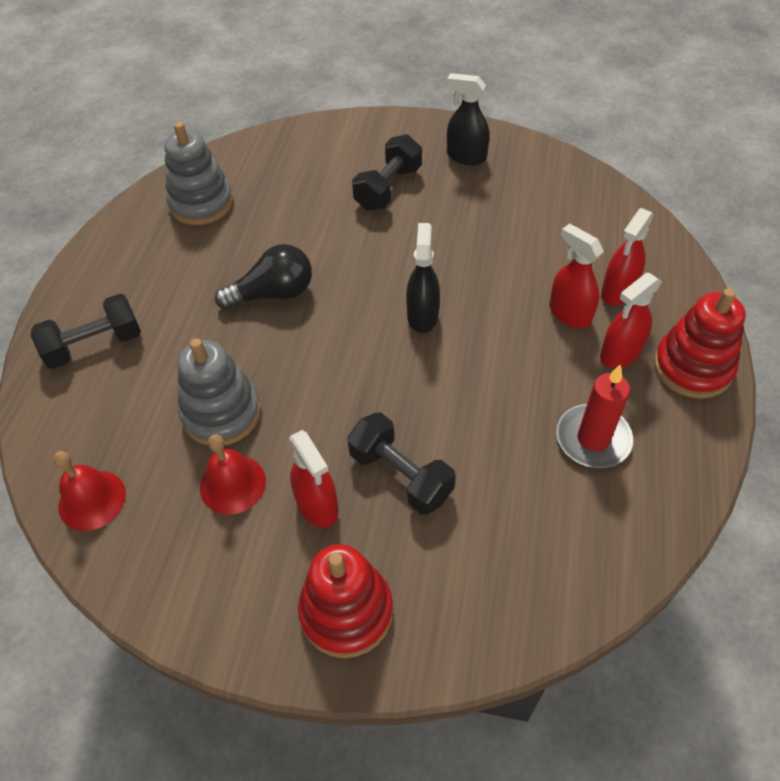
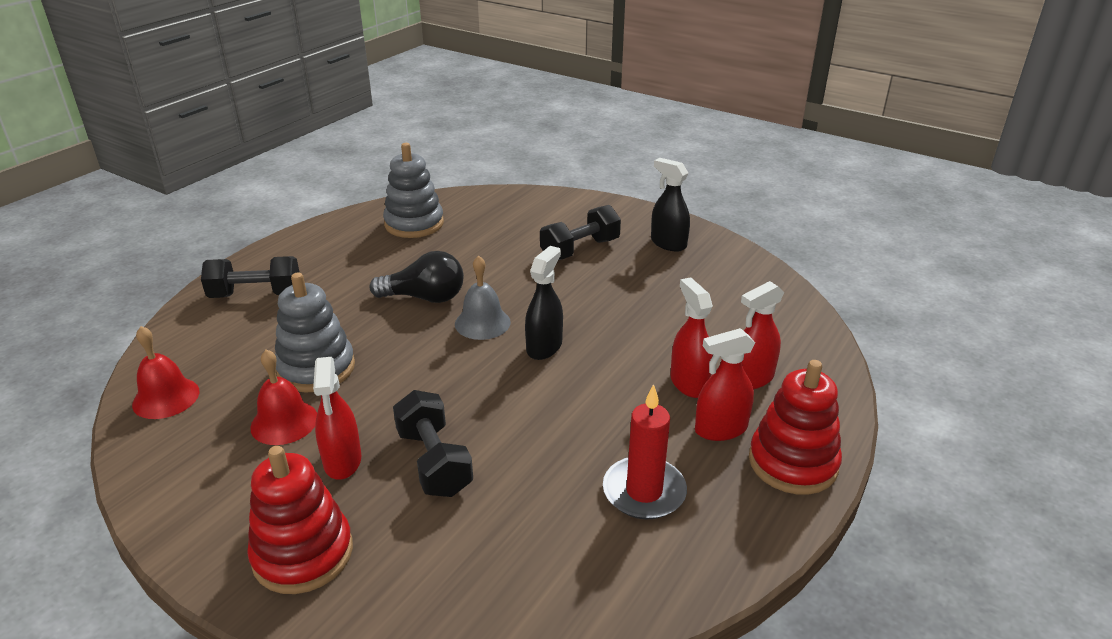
camera: 20 degrees right, 20 degrees down
(348, 306) = (482, 323): none -> grey bell

